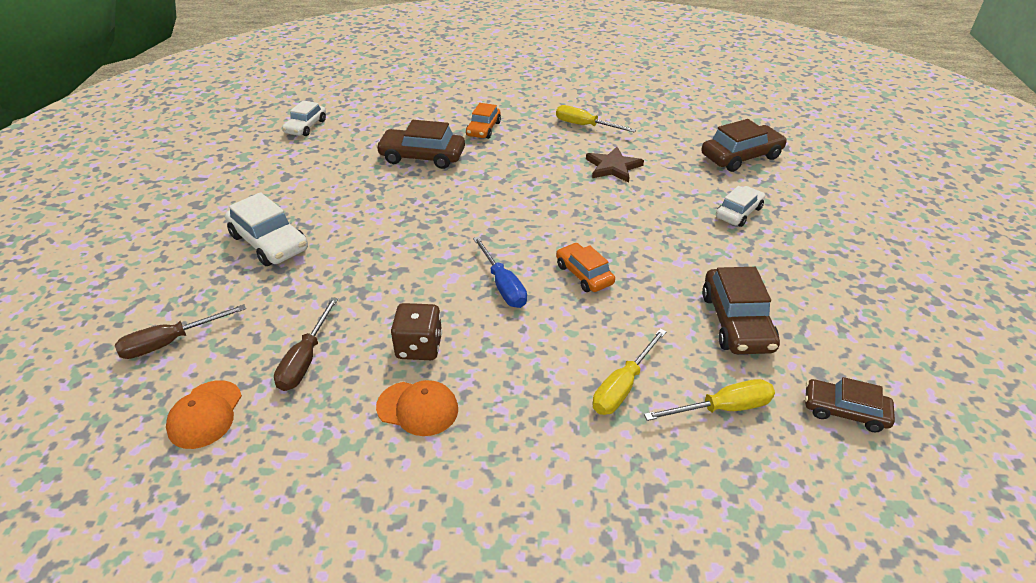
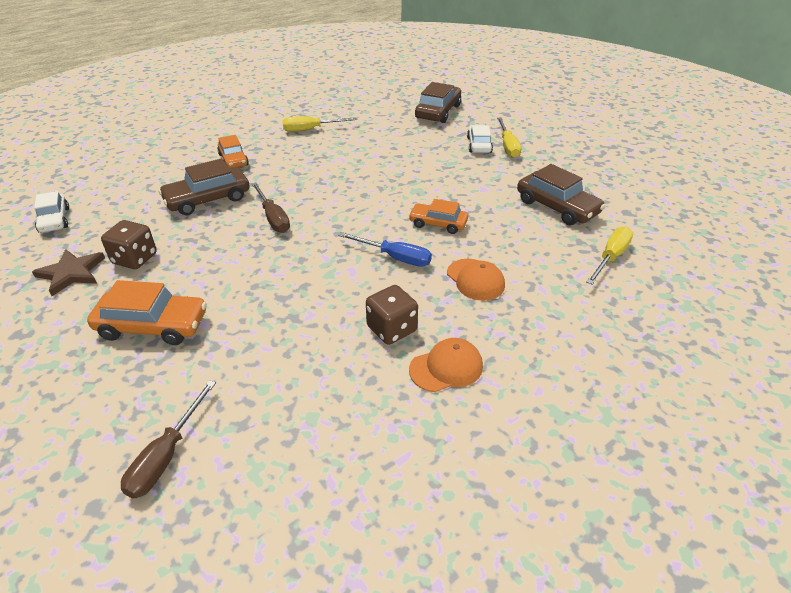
camera: 40 degrees left, 0 degrees up
(205, 414) = (286, 484): orange cap -> orange cap (475, 279)
(269, 242) = (152, 326): white car -> orange car
(305, 359) = (315, 390): brown screwdriver -> brown screwdriver (273, 218)
(318, 183) = (135, 259): none -> brown dice
(613, 167) = (367, 149): brown star -> brown star (71, 273)
(623, 386) = (547, 276): yellow screwdriver -> yellow screwdriver (508, 146)
(844, 411) = (662, 225): brown car -> none

